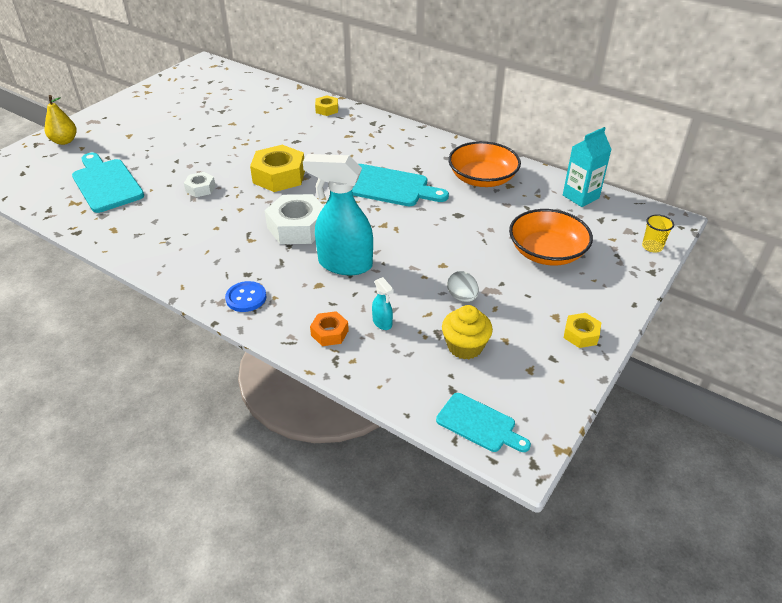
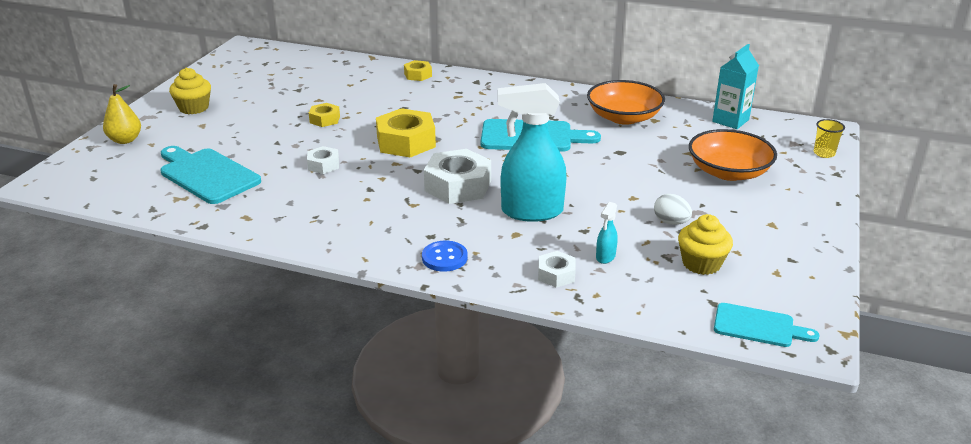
camera: 15 degrees left, 10 degrees down
(131, 118) = (194, 108): none -> yellow cupcake
(329, 333) = (556, 274): orange nut -> white nut
(382, 323) = (605, 257): turquoise spray bottle -> turquoise spray bottle turned 75 degrees clockwise
(581, 334) = (805, 235): yellow nut -> yellow nut (325, 119)

